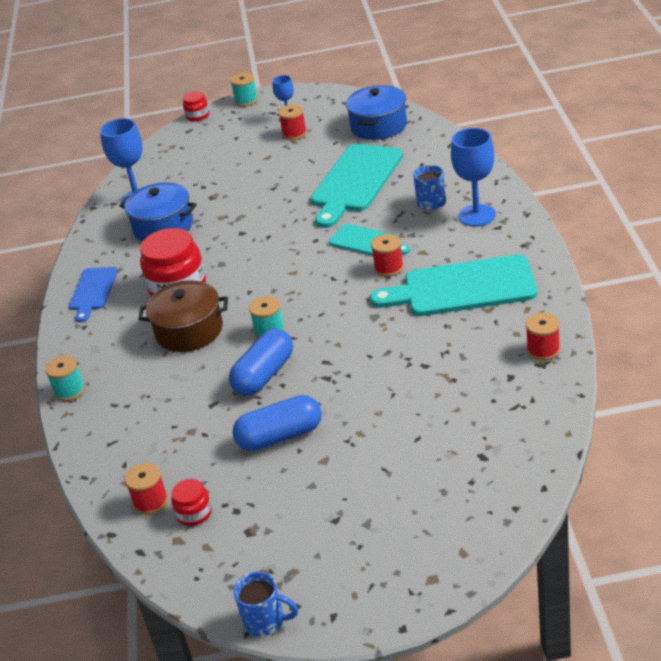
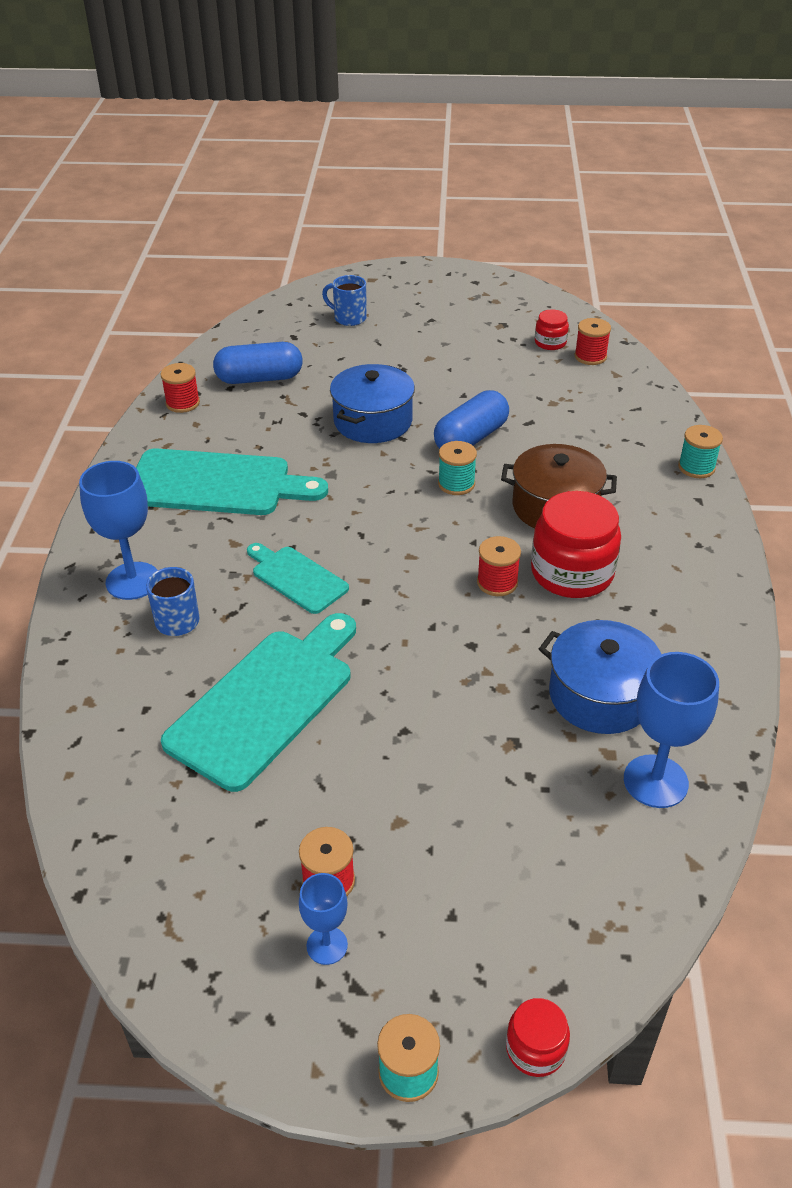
camera: 175 degrees left, 5 degrees up
(93, 291) = (698, 597): blue cutting board -> none
(266, 621) = (497, 278): blue mug -> blue mug (348, 318)
(280, 436) = (465, 382): blue capsule -> blue capsule (259, 378)
(378, 126) = (161, 845): blue pot -> blue pot (373, 421)
(389, 268) = (286, 531): red spool -> red spool (497, 582)

